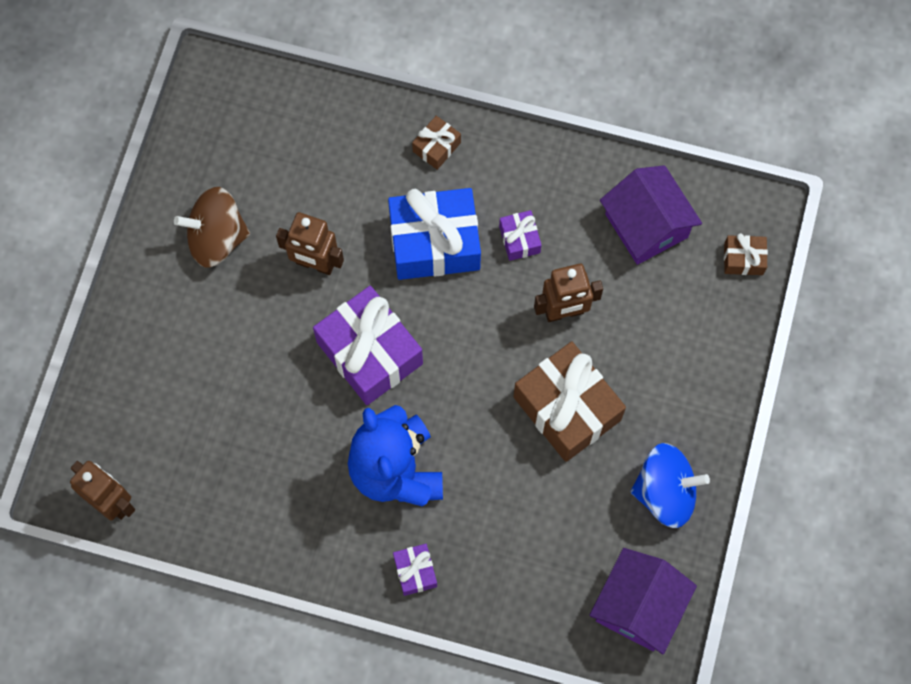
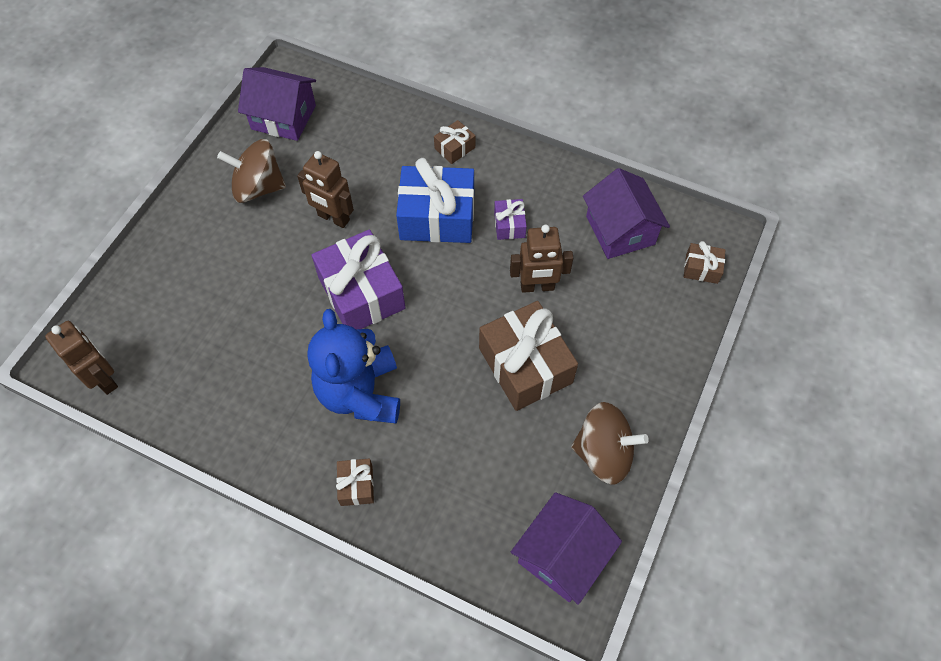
camera: 10 degrees right, 10 degrees down
(221, 137) = (283, 117): none -> purple house
(415, 571) = (356, 485): purple gift -> brown gift
(665, 492) = (603, 453): blue spinning top -> brown spinning top

